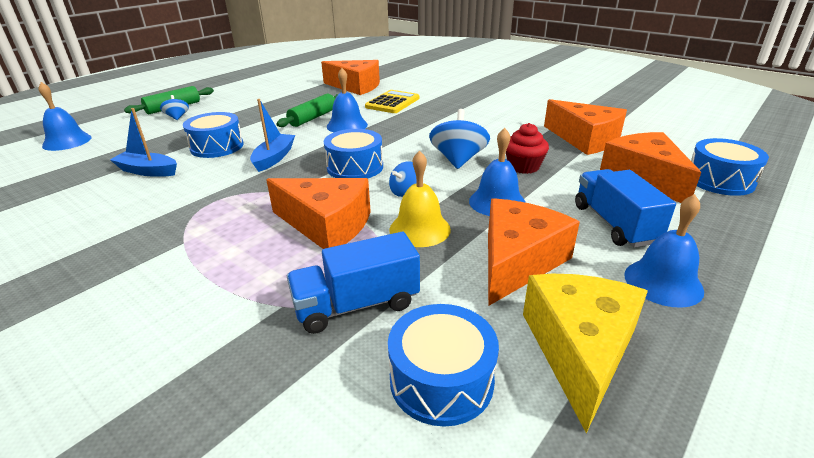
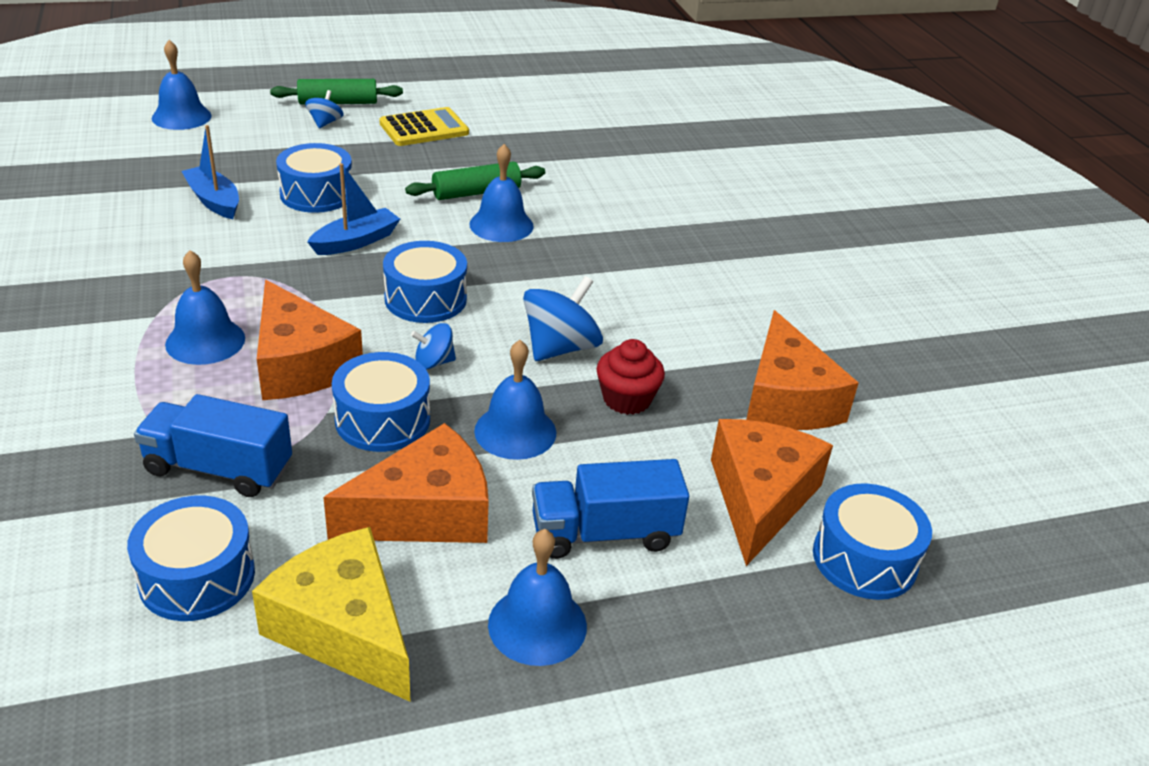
camera: 30 degrees right, 5 degrees up
(242, 240) = (205, 341): none -> blue bell
(356, 86) = (605, 154): orange cheese -> none
(392, 103) = (614, 208): yellow calculator -> yellow calculator (424, 128)
(420, 229) = (382, 420): yellow bell -> blue drum
(579, 350) = (344, 629): yellow cheese -> yellow cheese turned 90 degrees counterclockwise
(614, 224) = (604, 534): blue truck -> blue truck turned 120 degrees counterclockwise

